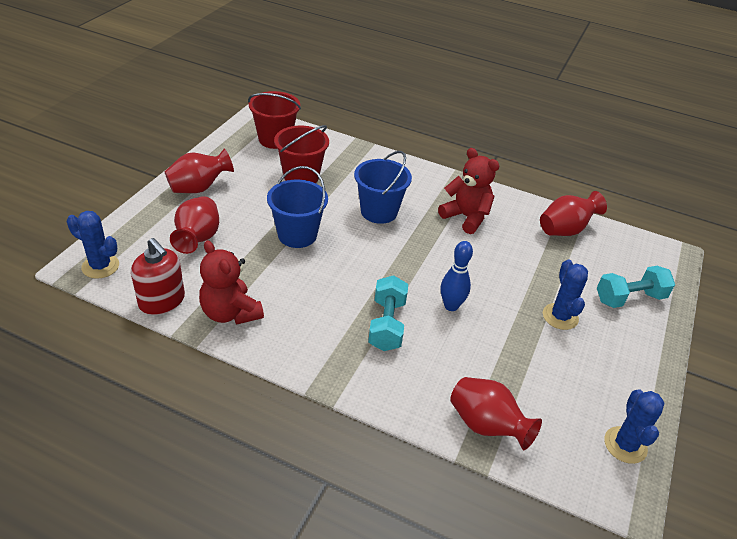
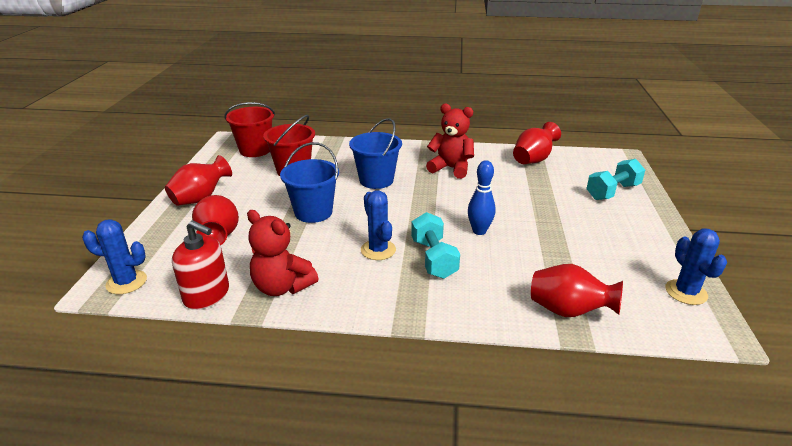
camera: 15 degrees left, 10 degrees down
(560, 316) = (570, 217): blue cactus -> blue cactus (378, 250)

